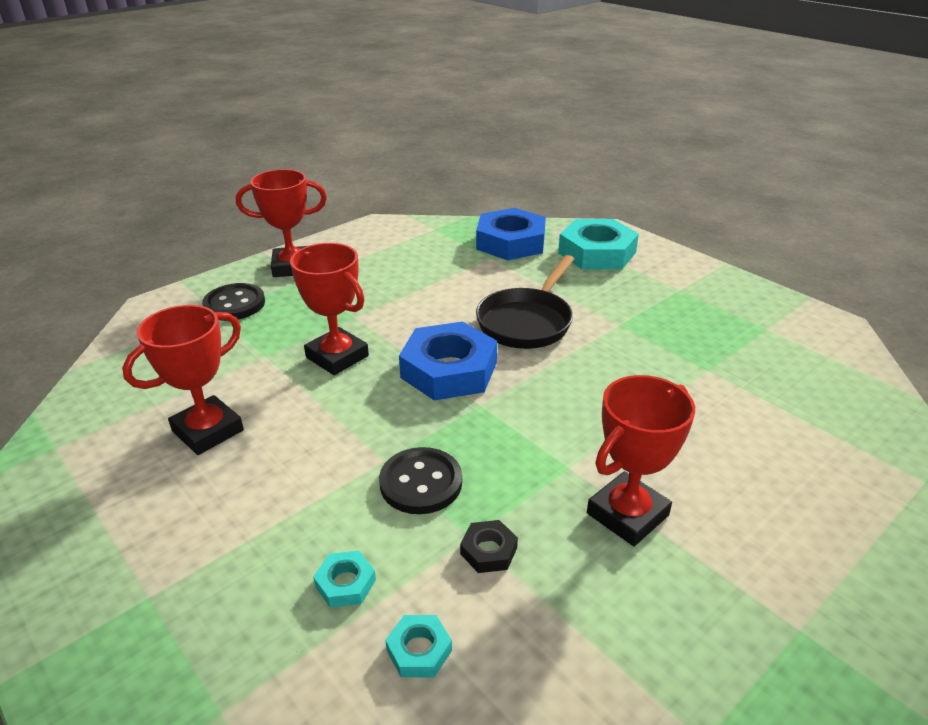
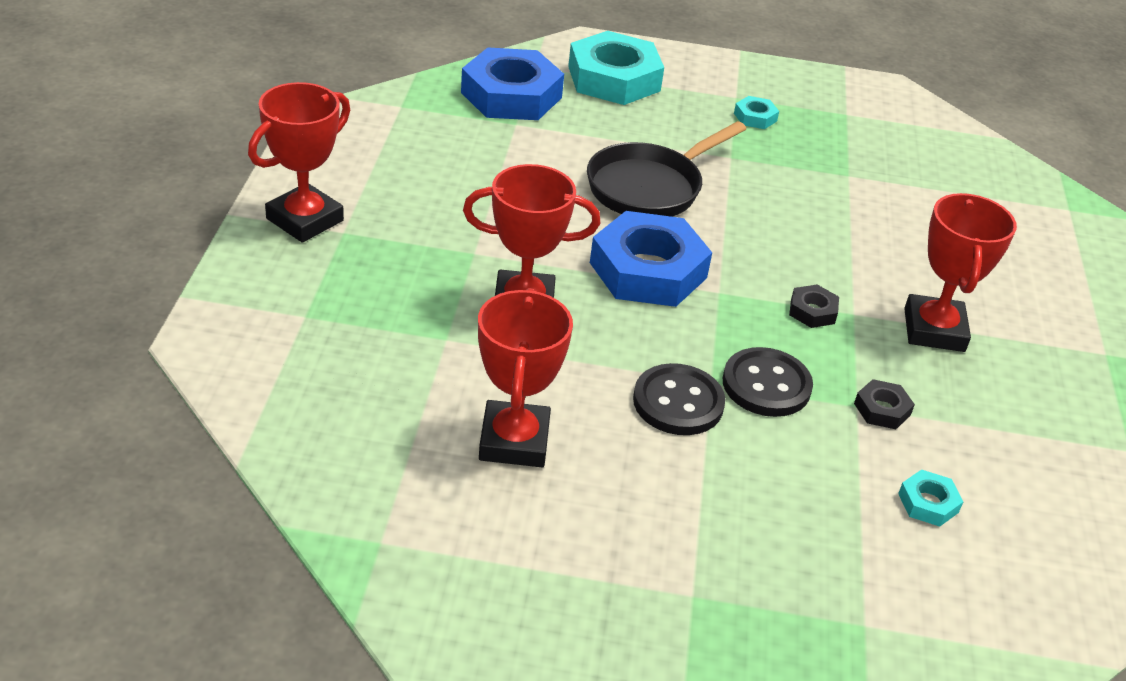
camera: 45 degrees left, 5 degrees up
(234, 304) = (310, 296): black button -> black button (678, 402)
(345, 583) = (821, 492): turquoise nut -> turquoise nut (755, 117)
(527, 321) = (650, 187): black pan -> black pan turned 60 degrees clockwise
(535, 450) = (812, 311): none -> black nut

